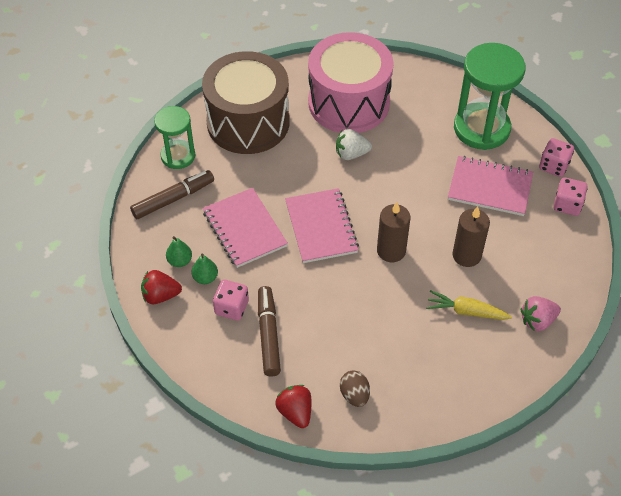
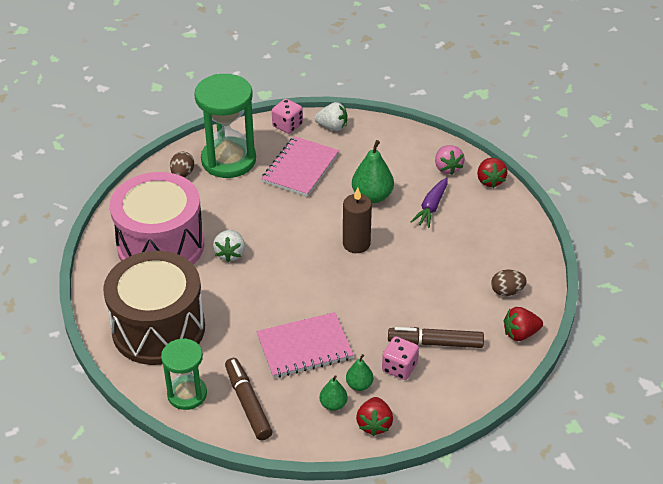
camera: 80 degrees left, 10 degrees down
(321, 227) = (316, 288): pink notebook -> none
(449, 98) = (182, 174): none -> brown egg
(466, 255) = (372, 196): brown candle -> green pear
(466, 311) = (431, 207): yellow carrot -> purple carrot
(530, 366) = (490, 181): none -> red strawberry
(567, 205) = (332, 127): pink dice -> white strawberry

